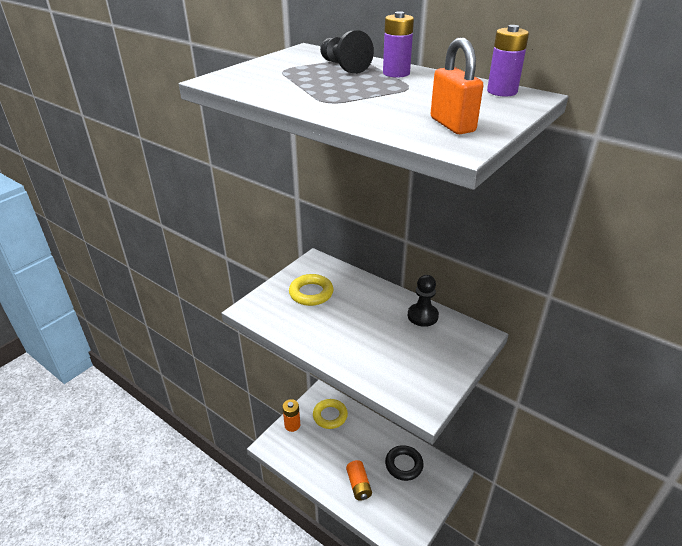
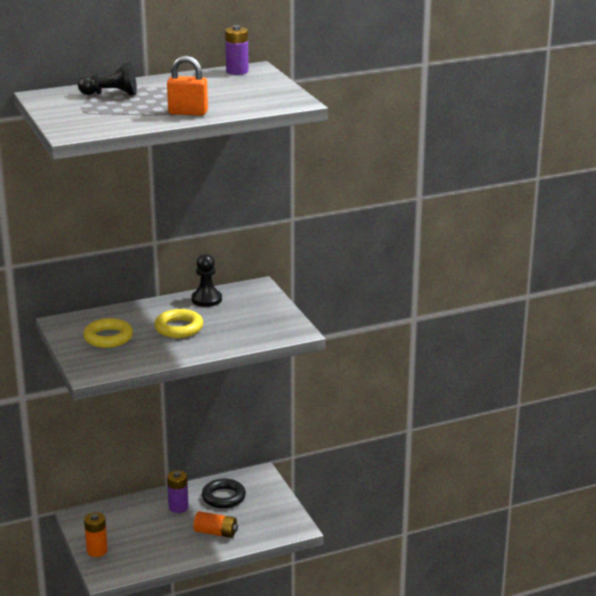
camera: 60 degrees left, 10 degrees down
(330, 416) = (115, 521): yellow ring -> yellow ring (179, 328)
(396, 73) = (154, 85): purple battery -> purple battery (178, 507)
(452, 125) = (268, 96): orange padlock -> orange padlock (188, 113)

